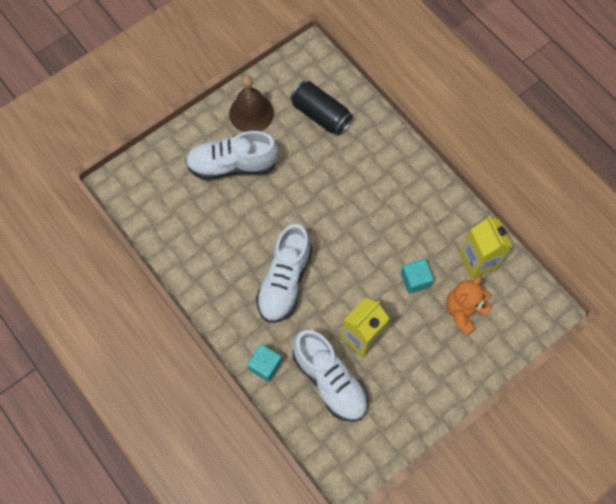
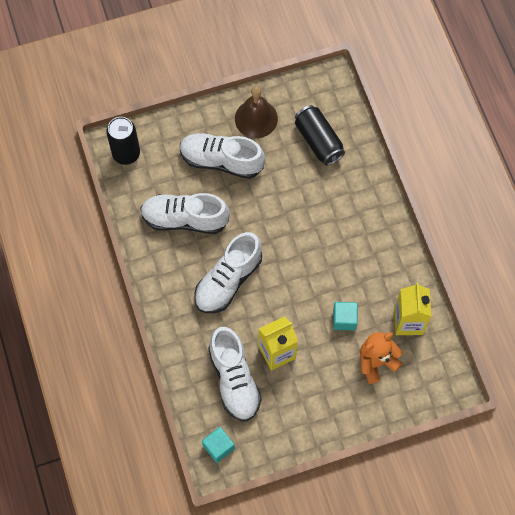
camera: 20 degrees right, 0 degrees up
(133, 189) = (126, 154): none -> black can
(217, 234) = (185, 219): none -> white shoe
(265, 365) = (183, 347): turquoise cube -> turquoise cube (218, 447)

